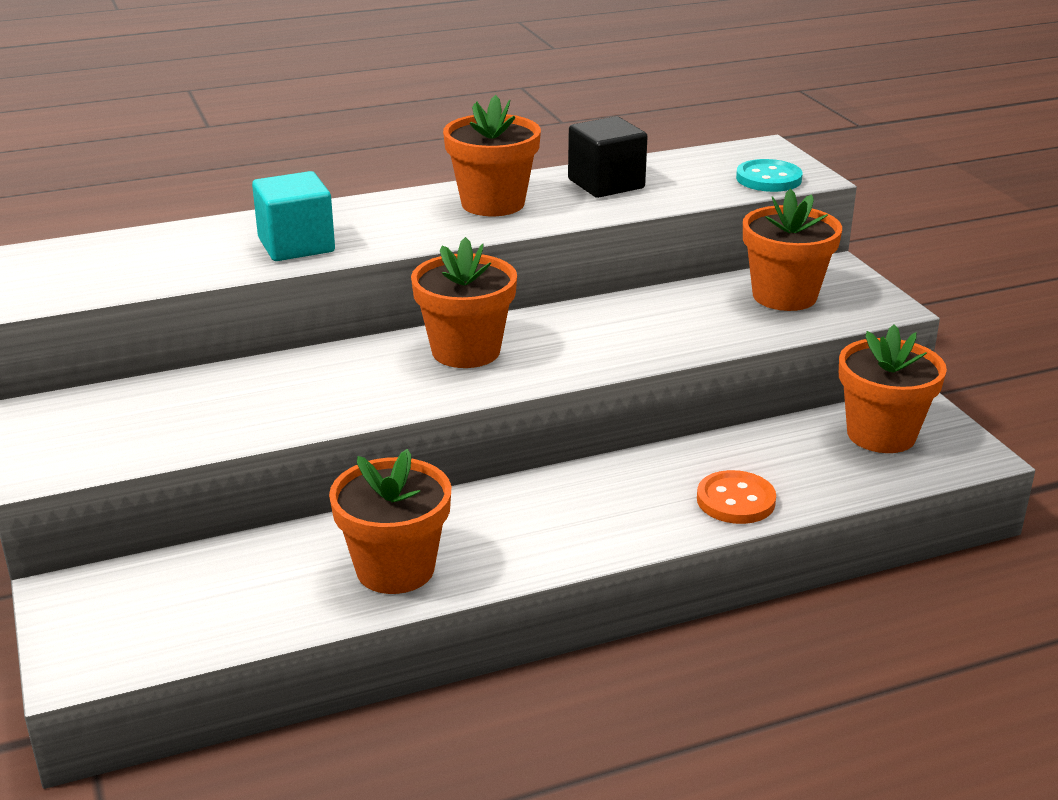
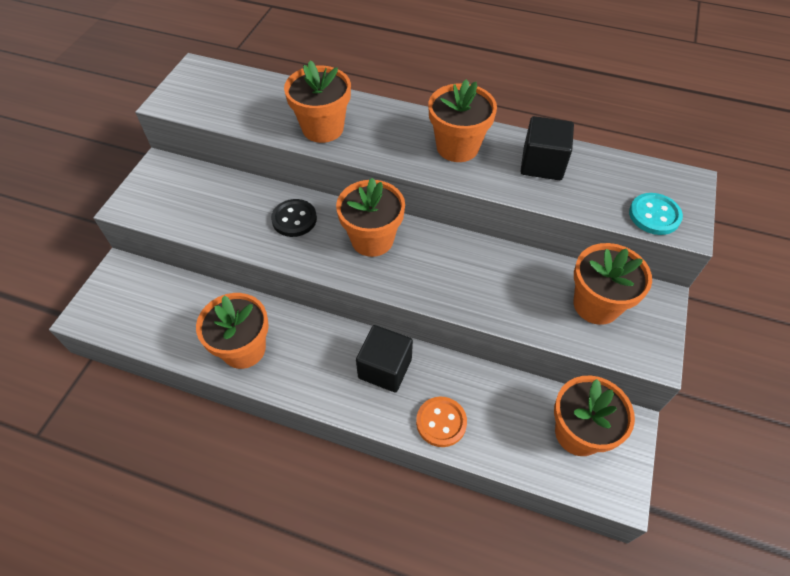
camera: 40 degrees right, 25 degrees up
(296, 245) = (323, 128): turquoise cube -> orange flower pot
(333, 376) = (294, 219): none -> black button
(608, 492) = (385, 368): none -> black cube

